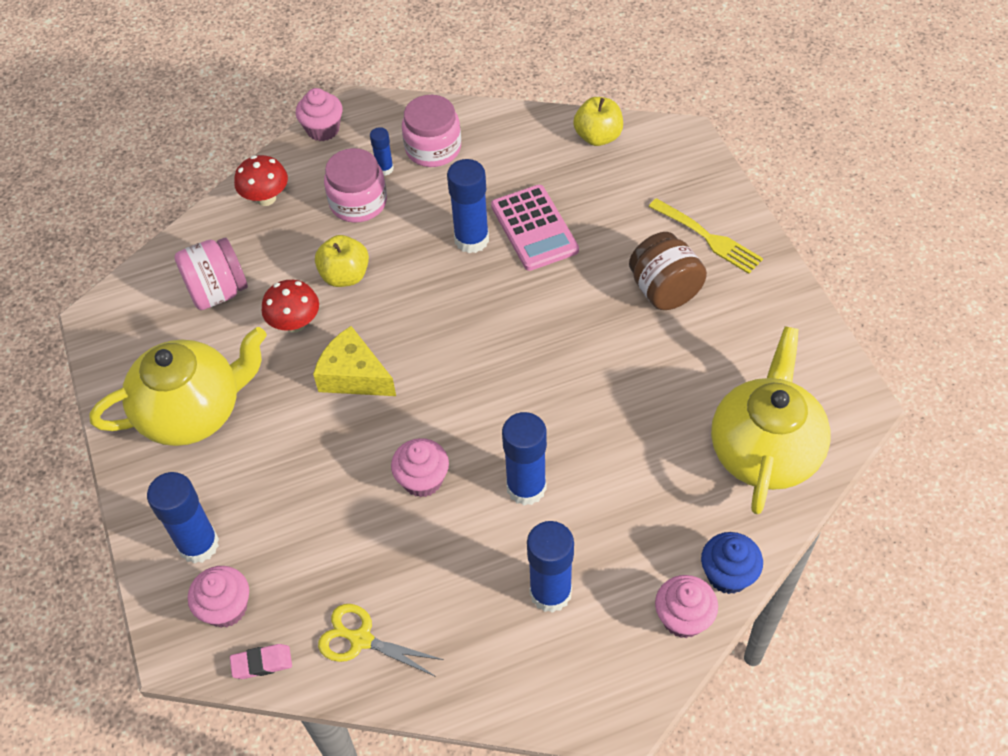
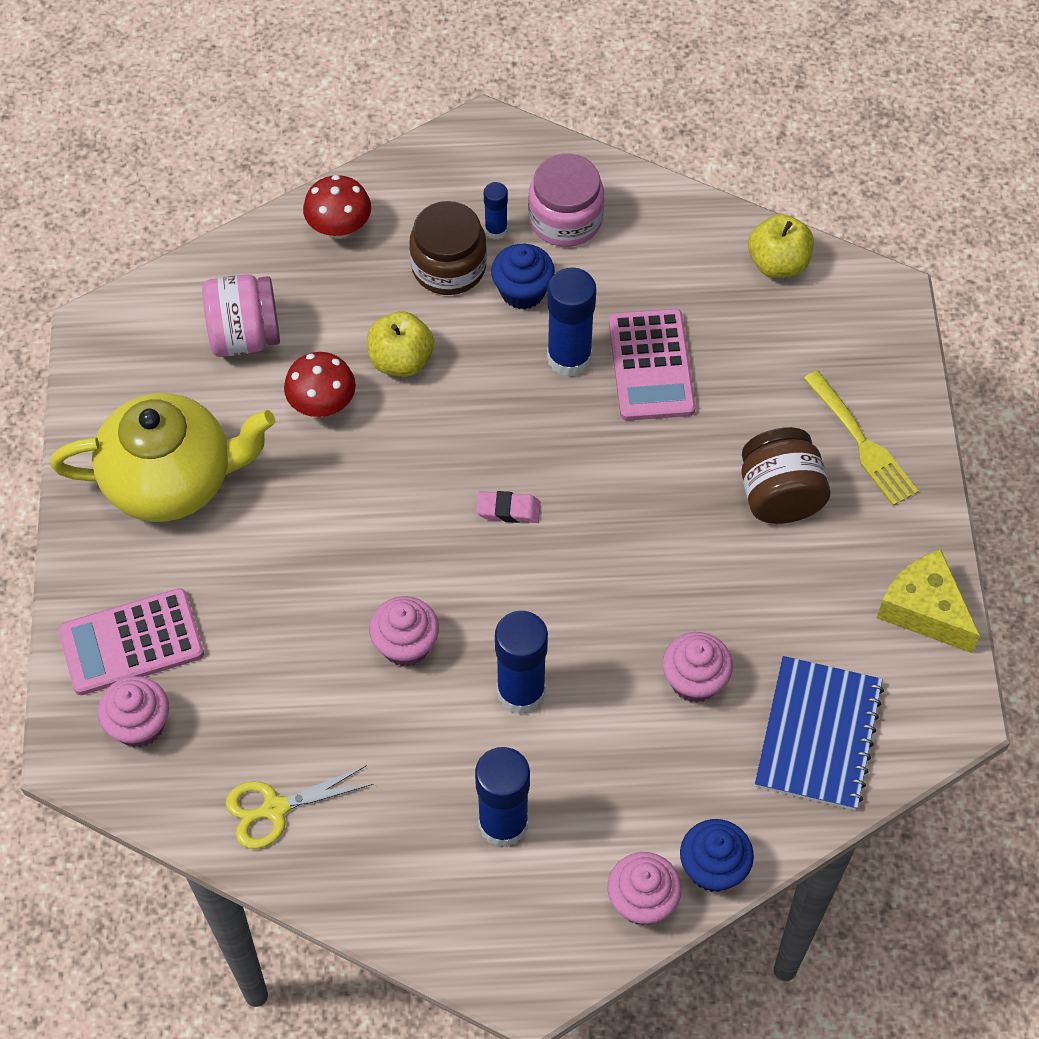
camera: 15 degrees right, 5 degrees up
(198, 545) = (131, 642): blue glue stick -> pink calculator
(262, 663) = (159, 800): pink eraser -> pink eraser (508, 510)
(323, 129) = (438, 153): pink cupcake -> pink cupcake (694, 680)
(354, 375) = (369, 492): yellow cheese -> yellow cheese (924, 610)
(358, 202) = (449, 267): pink jar -> brown jar
(361, 639) = (275, 808): yellow scissors -> yellow scissors turned 60 degrees counterclockwise
(420, 204) = (522, 291): none -> blue cupcake
(764, 450) = (818, 735): yellow teapot -> blue notebook

